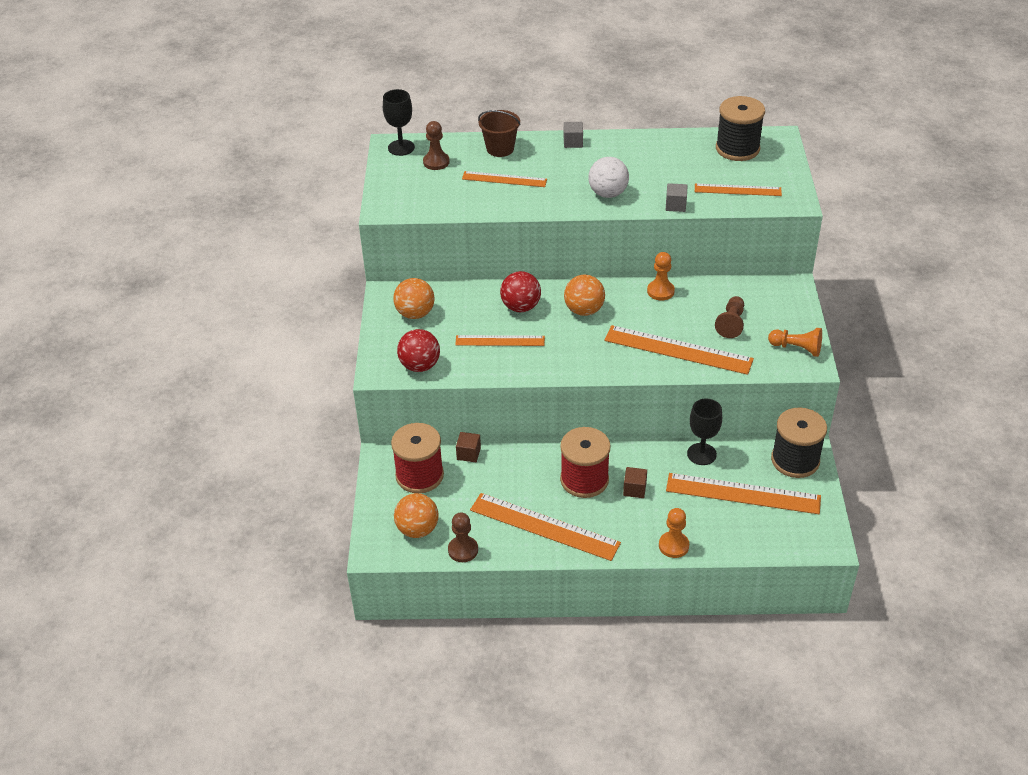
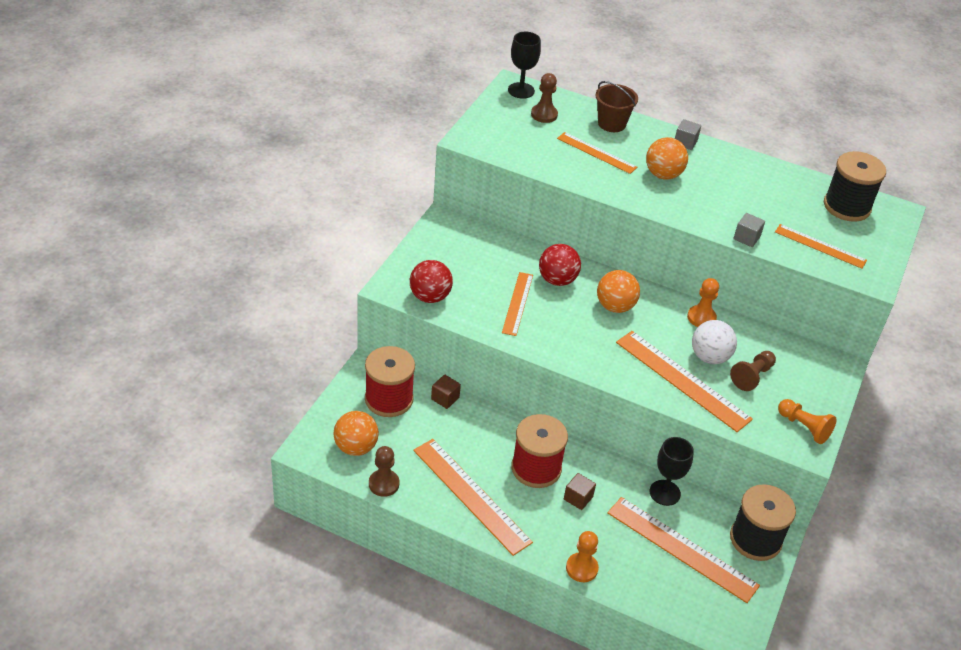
camera: 20 degrees right, 0 degrees up
(415, 313) = (457, 248): orange ball -> orange ball (663, 175)
(500, 341) = (517, 303): orange ruler -> orange ruler turned 75 degrees clockwise
(608, 193) = (687, 202): white ball -> white ball (709, 357)

